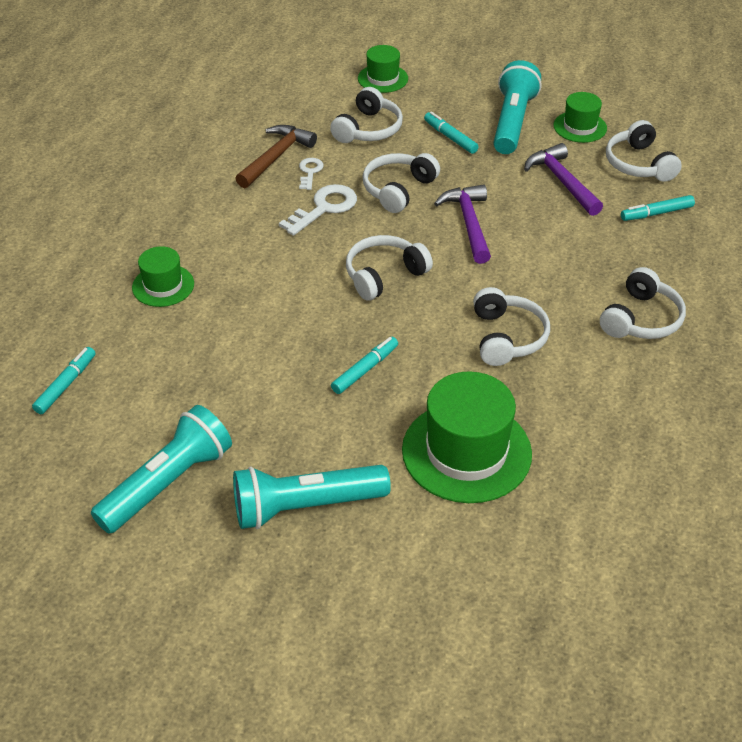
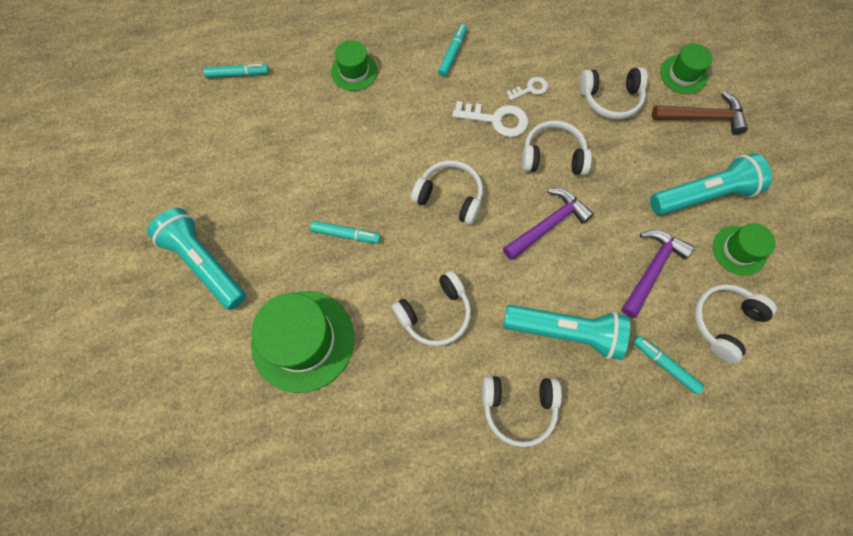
camera: 60 degrees right, 25 degrees up
(167, 483) = (187, 175): turquoise flashlight -> turquoise flashlight (564, 332)
(276, 157) = (531, 59): brown hammer -> brown hammer (702, 117)
(450, 137) = (645, 159): turquoise marker -> turquoise marker (452, 53)

